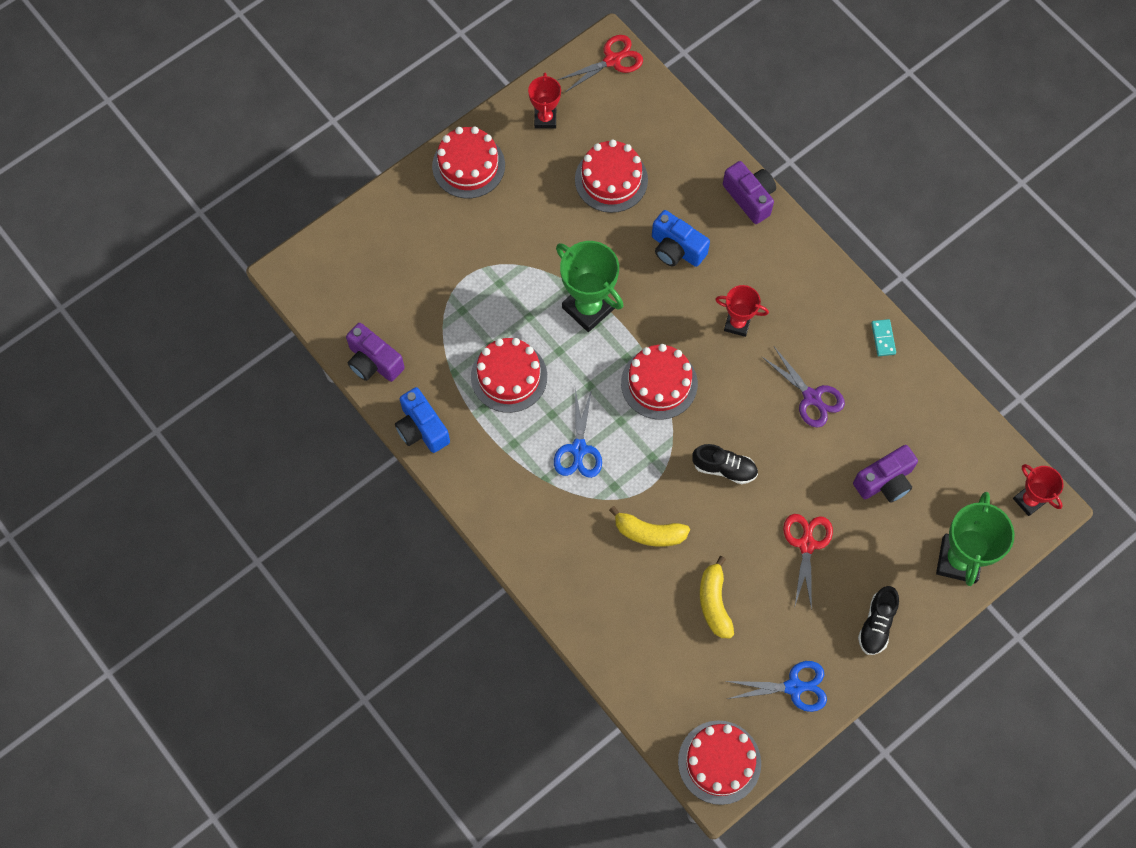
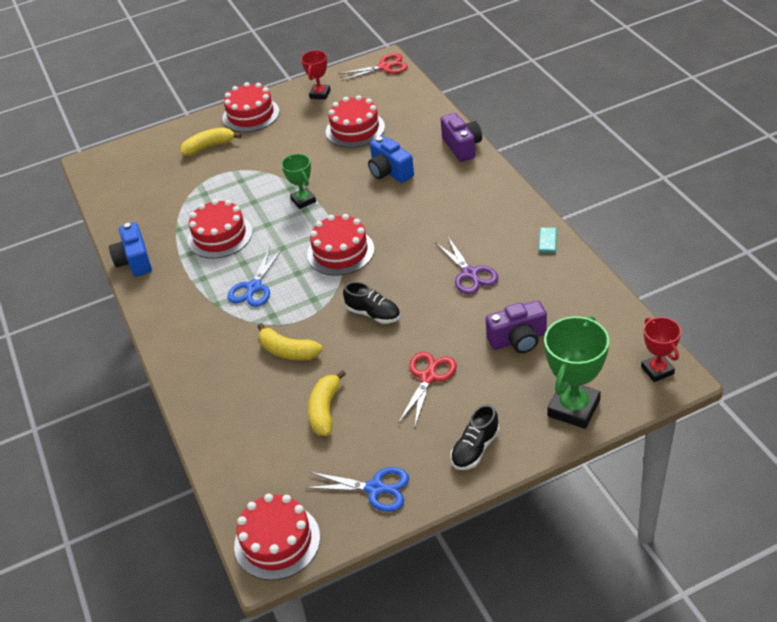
camera: 20 degrees right, 25 degrees down
(373, 362) = (120, 217): purple camera -> none
(436, 229) = (209, 147): none -> yellow banana
(588, 308) = (303, 200): green trophy -> green trophy, size x0.60
(737, 324) = (422, 221): red trophy -> none

